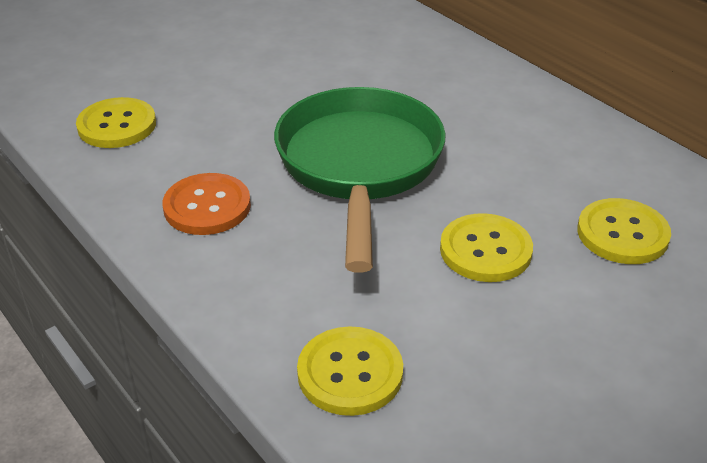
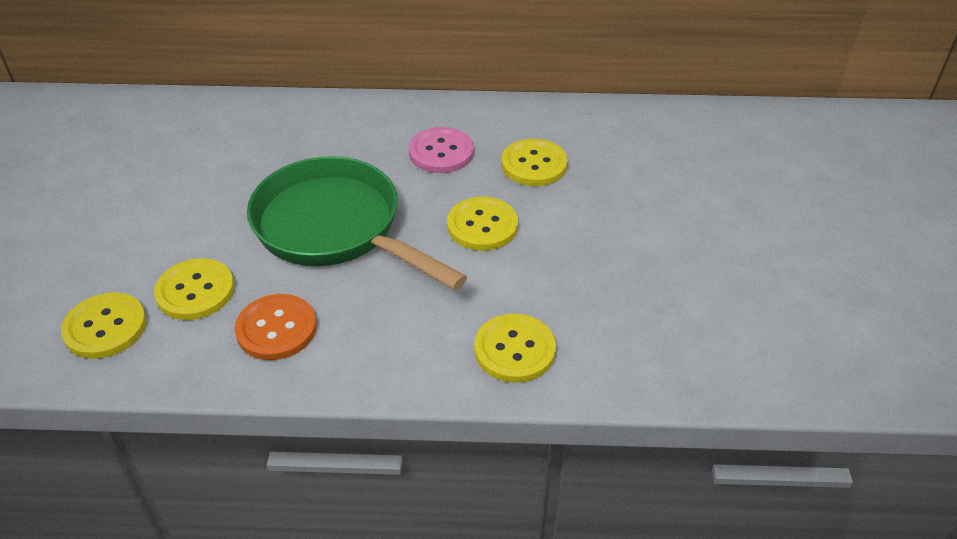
camera: 50 degrees left, 5 degrees up
(200, 141) = (195, 291): none -> yellow button
(543, 165) = (441, 152): none -> pink button

